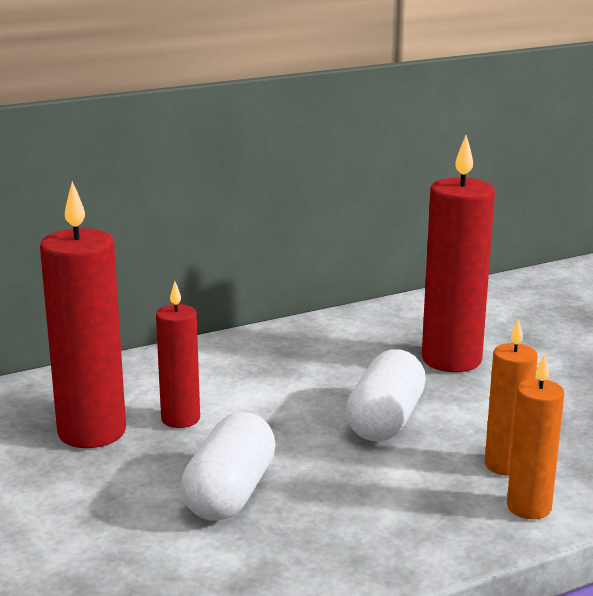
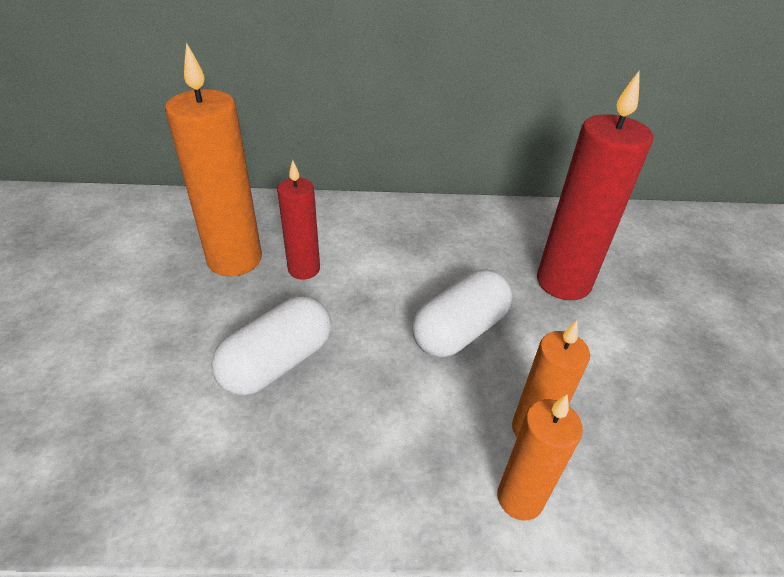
camera: 25 degrees right, 20 degrees up
(92, 432) = (234, 259): red candle -> orange candle

